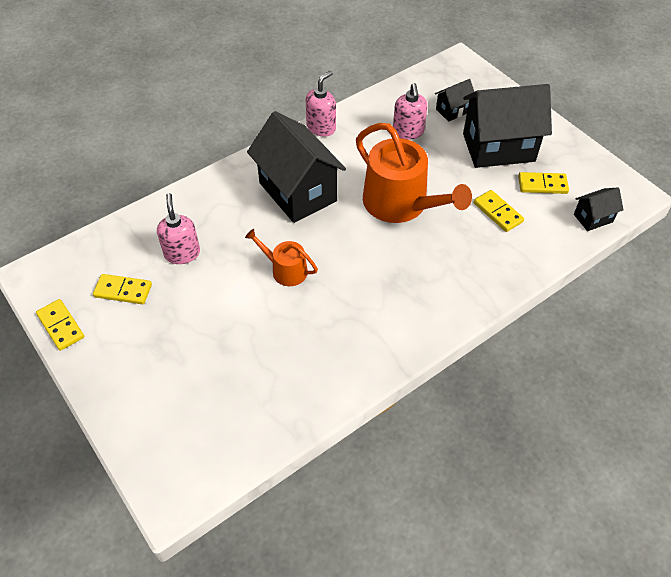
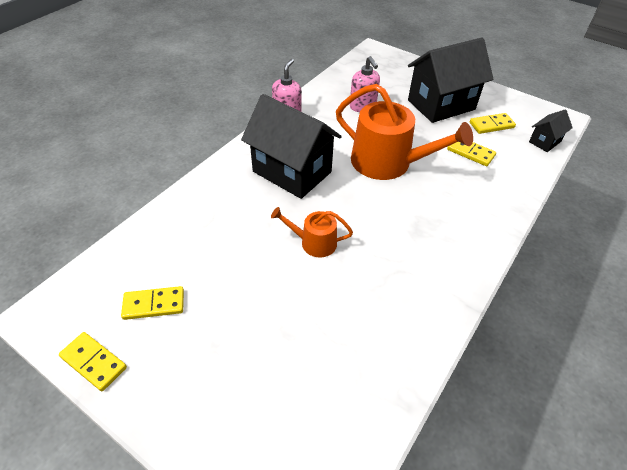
camera: 20 degrees left, 5 degrees down
(182, 253) = (203, 251): pink soap dispenser -> none
(453, 110) = (389, 85): black house -> none

